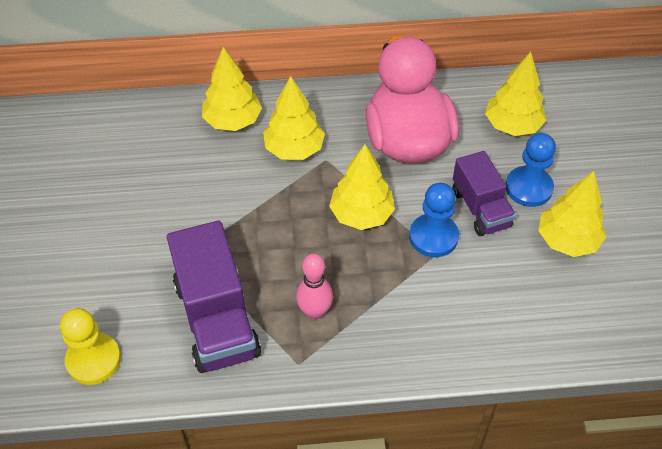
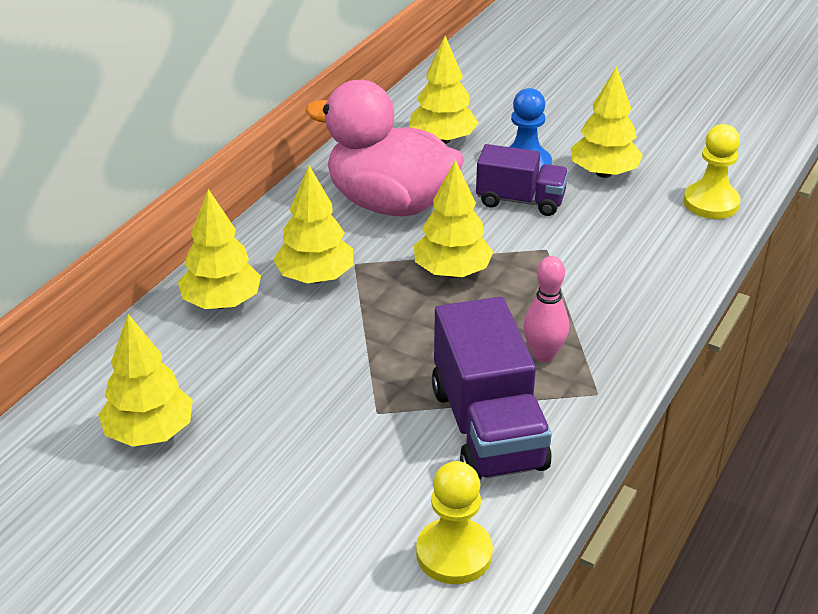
camera: 55 degrees left, 15 degrees down
(98, 160) = (150, 433): none -> yellow tree
(217, 319) = (488, 428): purple truck -> purple truck turned 60 degrees clockwise
(433, 237) = (525, 241): blue pawn -> none
(597, 329) = (711, 203): none -> yellow pawn

